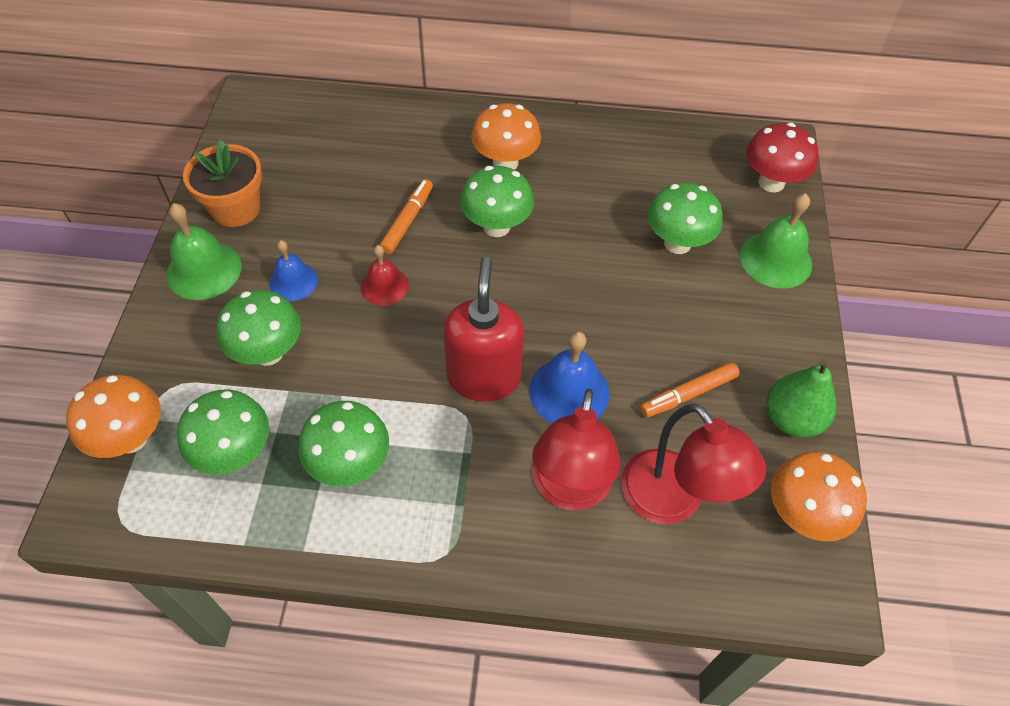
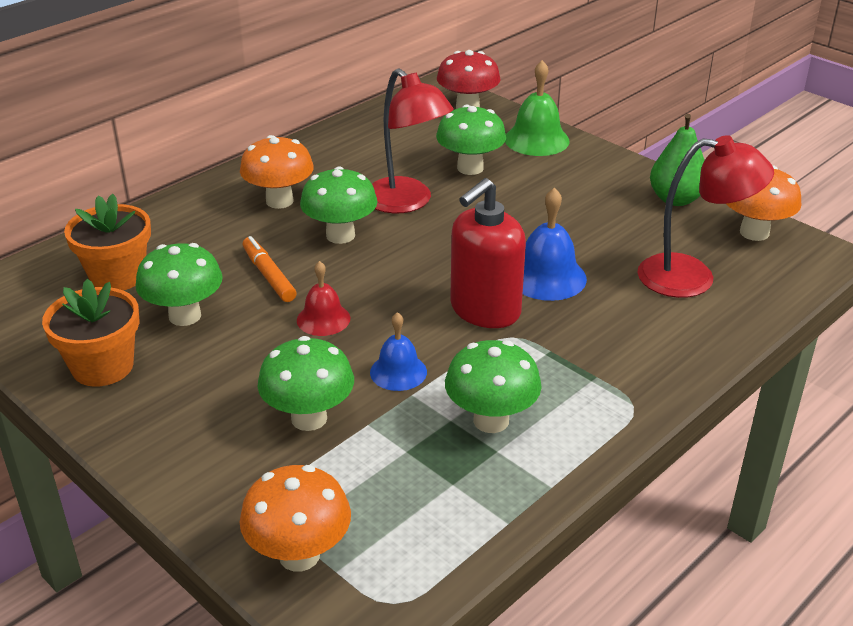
camera: 50 degrees left, 20 degrees down
(204, 270) = (151, 419): green bell -> none
(235, 453) = (400, 487): green mushroom -> green mushroom (185, 316)
(293, 281) = (246, 368): blue bell -> blue bell (398, 372)
(334, 145) = (117, 276): none -> orange flower pot
(484, 377) = (484, 310): red soap dispenser -> red soap dispenser turned 90 degrees counterclockwise
(569, 490) = (636, 318): red lamp -> red lamp (407, 202)
(688, 394) = (609, 228): orange marker -> none

